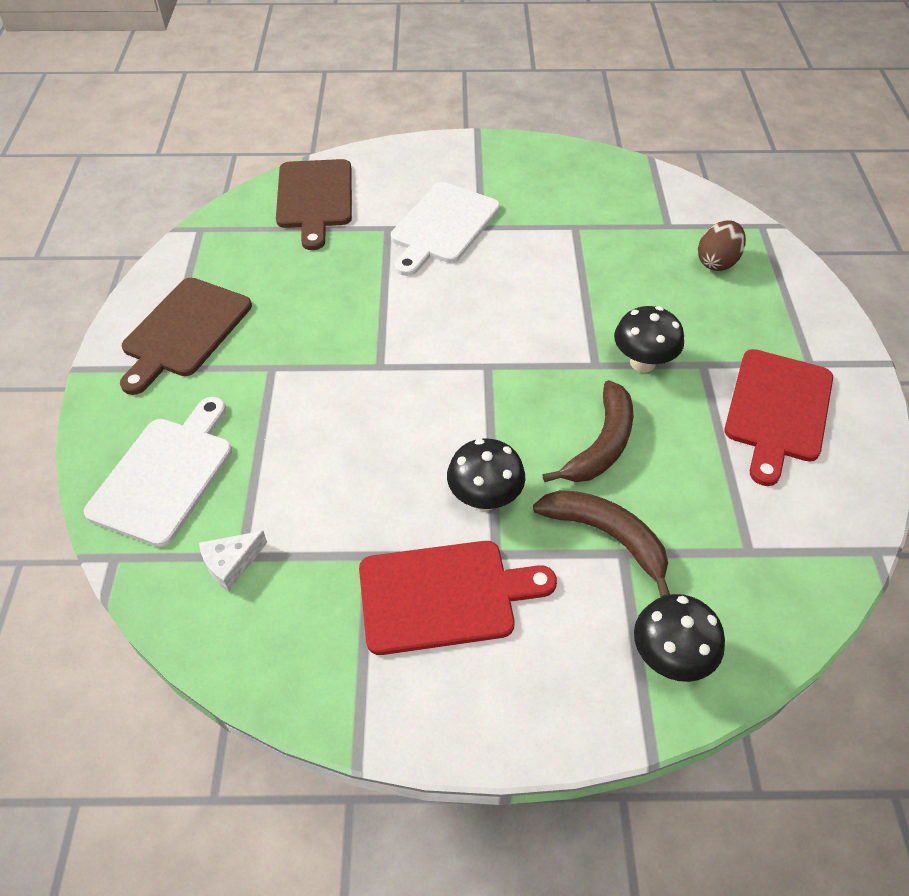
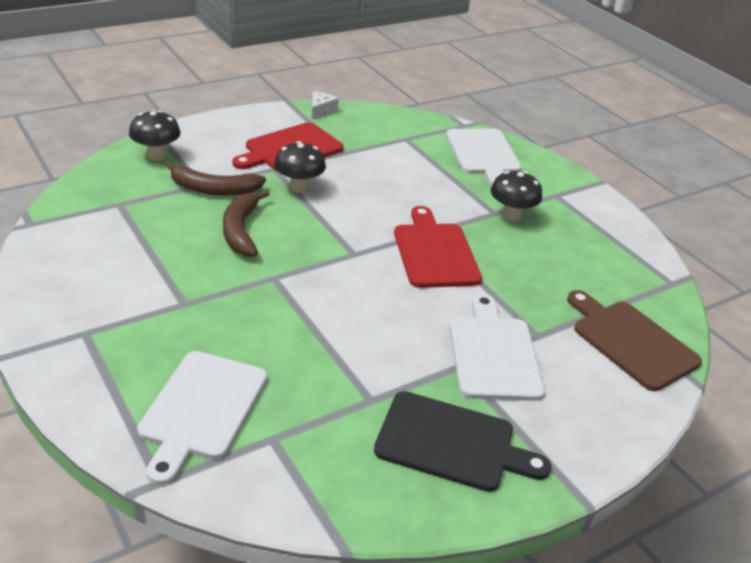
camera: 145 degrees right, 15 degrees down
(184, 331) = (575, 216): brown cutting board -> none
(231, 563) = (407, 135): white cheese -> white cheese (321, 110)
(536, 183) = (451, 443): none -> black cutting board
(642, 362) = (236, 290): black mushroom -> black mushroom (511, 216)
(717, 262) = (201, 409): brown egg -> white cutting board
(777, 410) = (111, 287): red cutting board -> red cutting board (435, 252)

